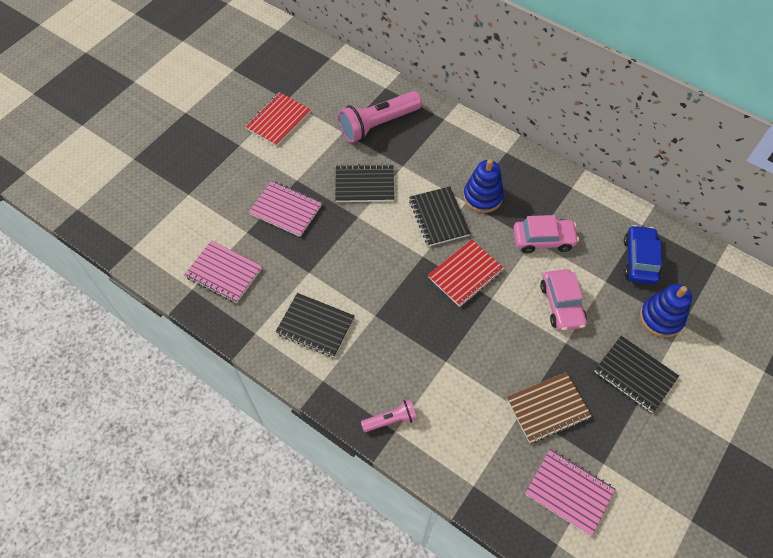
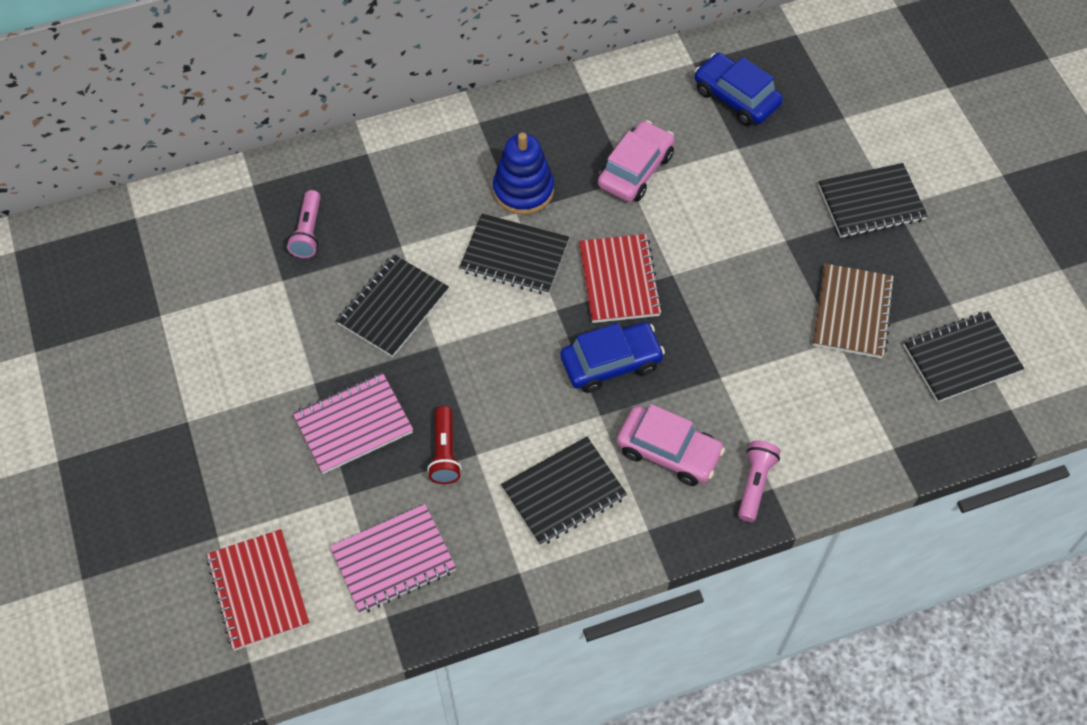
camera: 55 degrees left, 0 degrees up
(278, 120) = (189, 347): red notebook -> red notebook (258, 591)
(299, 258) = (445, 453): none -> red flashlight
(378, 125) = (308, 232): pink flashlight -> pink flashlight, size x0.51
(411, 301) = (611, 363): none -> blue car
(561, 304) = (735, 211): pink car -> pink car (669, 451)
(569, 492) = (961, 358): pink notebook -> black notebook
(661, 318) = (822, 130): blue stacking toy -> none

